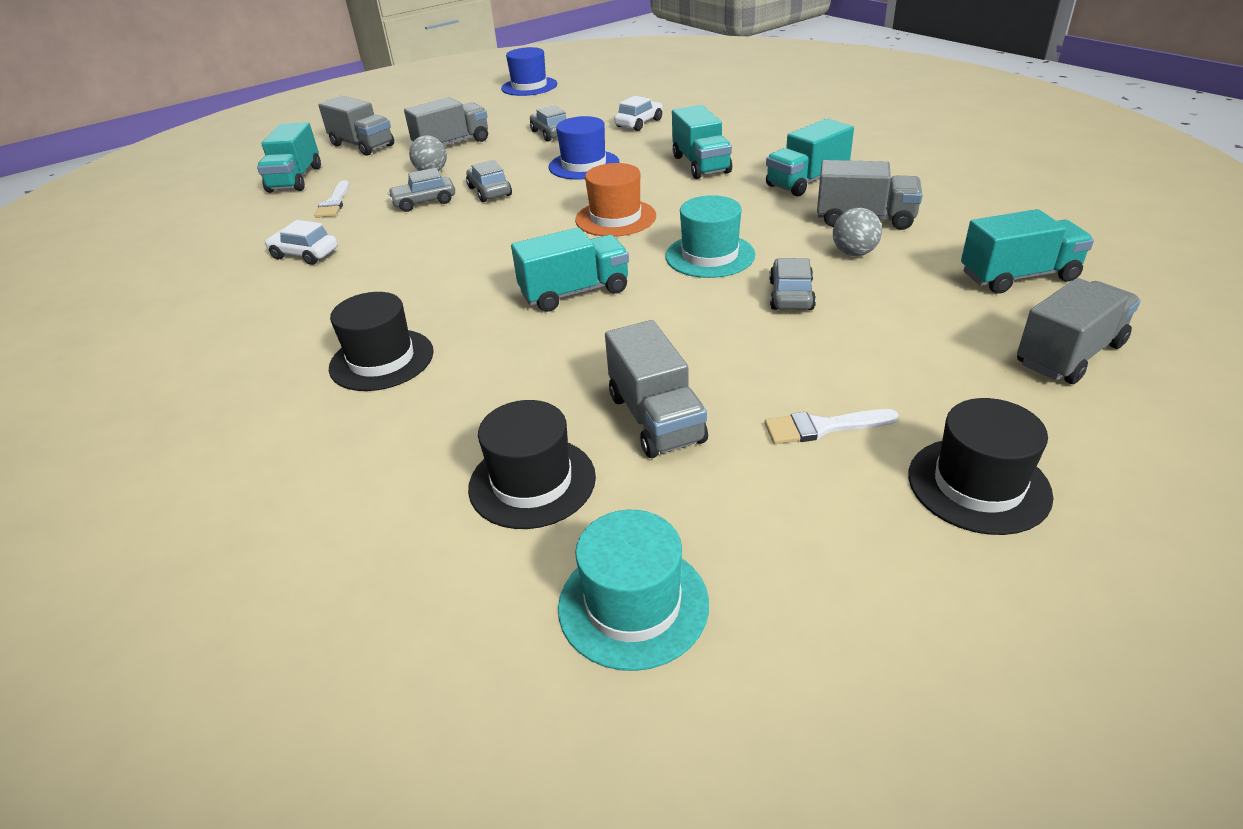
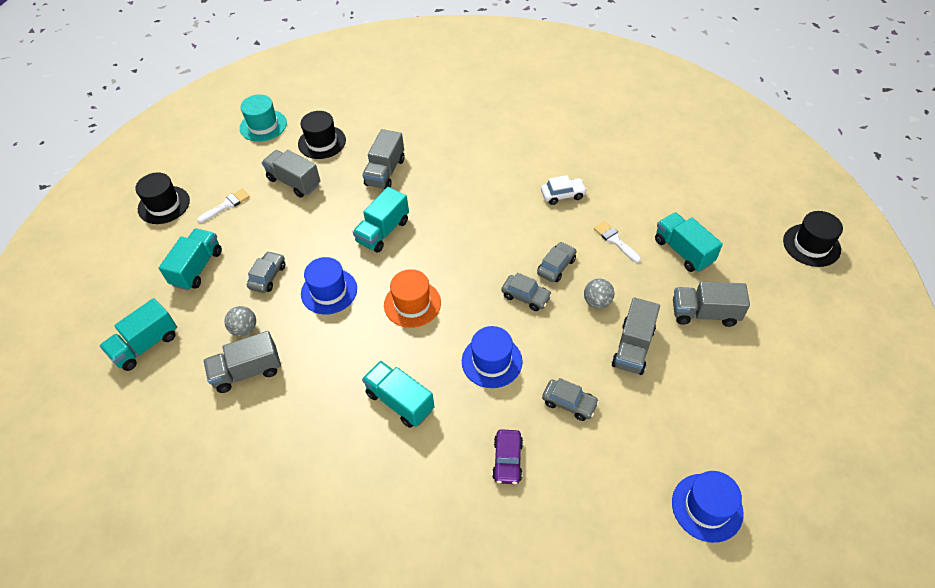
camera: 145 degrees right, 15 degrees up
(382, 360) = (433, 159): black hat -> black hat (811, 245)
(639, 123) = (507, 460): white car -> purple car
(710, 255) = (329, 291): turquoise hat -> blue hat
(791, 295) = (268, 276): grey car -> grey car turned 135 degrees counterclockwise
(806, 181) = (305, 409): turquoise truck -> turquoise truck (197, 268)
(1069, 354) = (124, 289): grey truck -> grey truck (385, 172)

